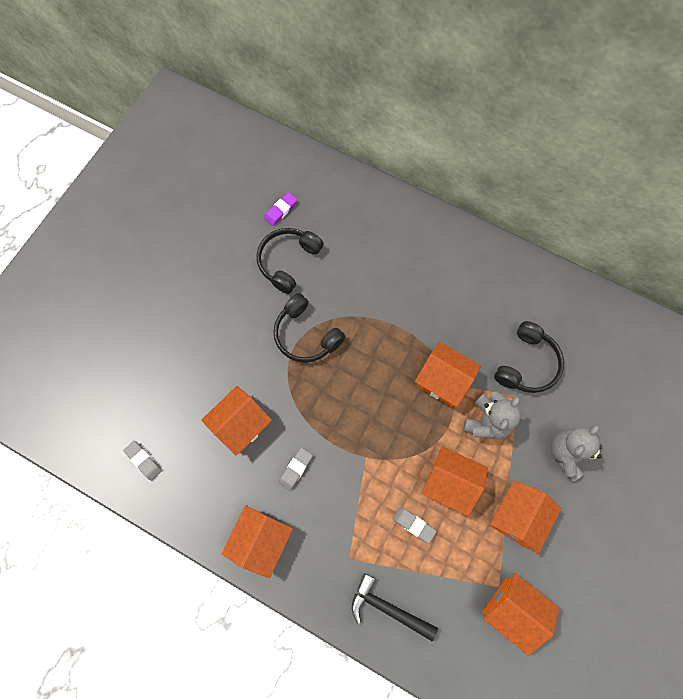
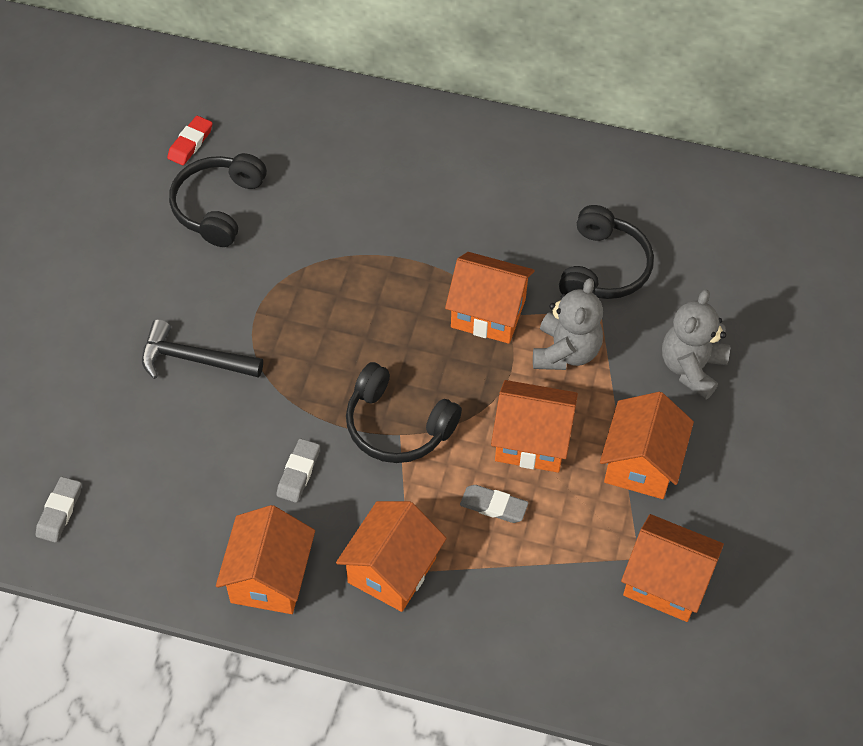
camera: 15 degrees left, 15 degrees down
(143, 461) = (59, 511): grey eraser -> grey eraser turned 75 degrees clockwise
(241, 425) = (200, 432): orange house -> orange house (392, 570)
(281, 210) = (190, 143): purple eraser -> red eraser
(306, 335) = (269, 296): black headphones -> black headphones (397, 426)
(387, 608) = (483, 623): black hammer -> black hammer (193, 359)

